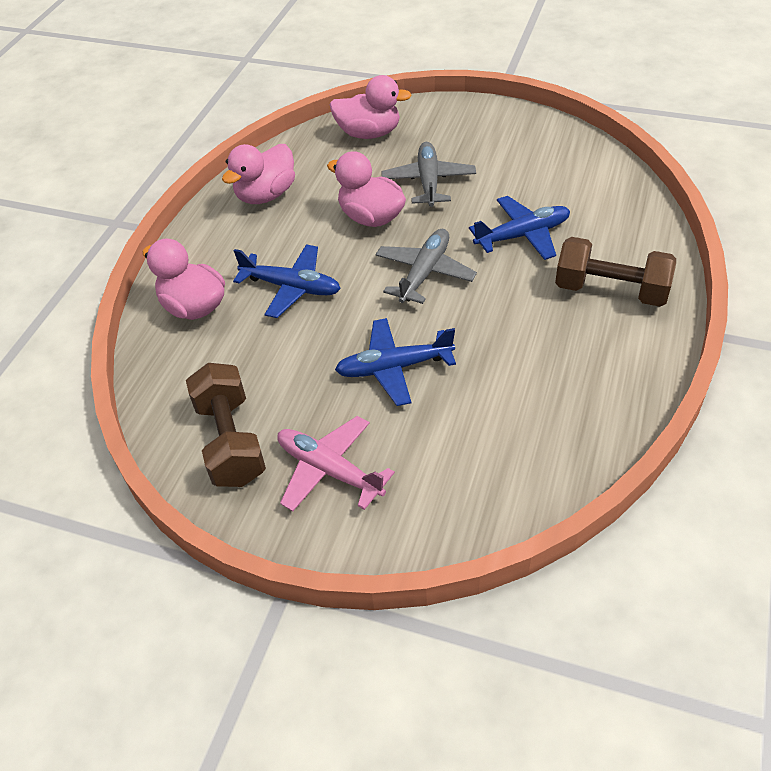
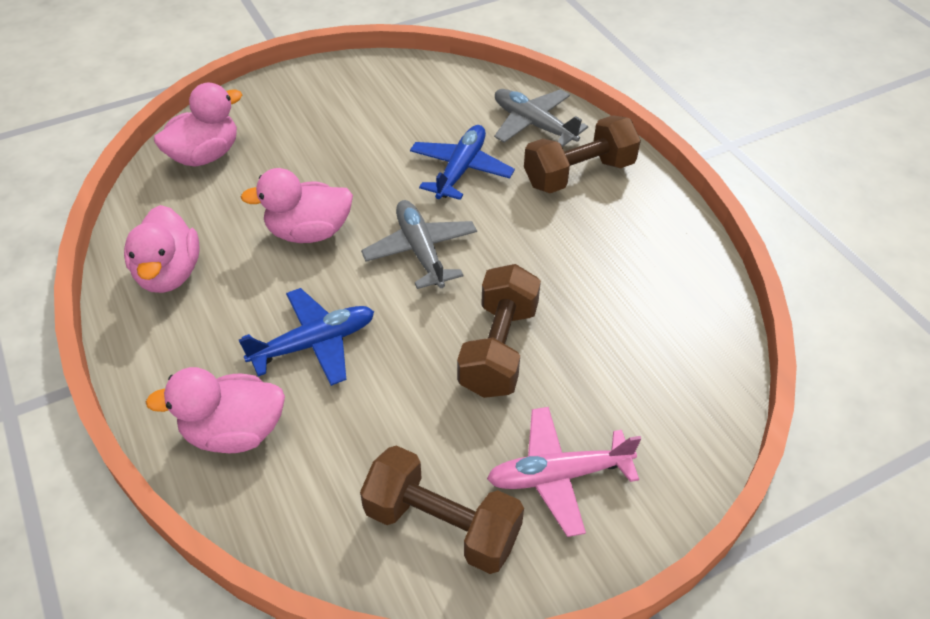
camera: 50 degrees left, 0 degrees up
(393, 368) = (498, 349): blue plane -> brown dumbbell
(428, 181) = (321, 169): grey plane -> grey plane (533, 124)

